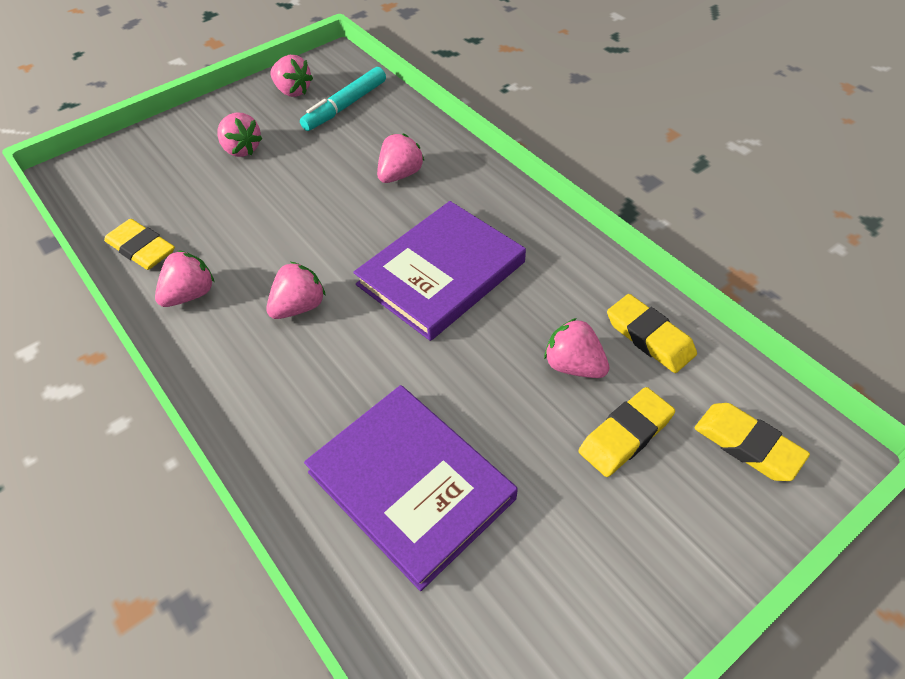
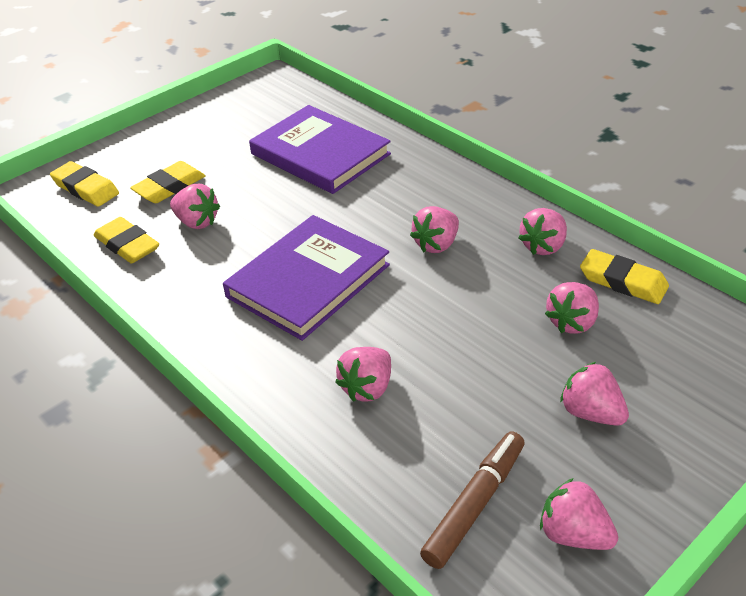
camera: 175 degrees right, 10 degrees down
(213, 214) = (572, 322): none -> pink strawberry
(346, 106) = (474, 505): turquoise marker -> brown marker

